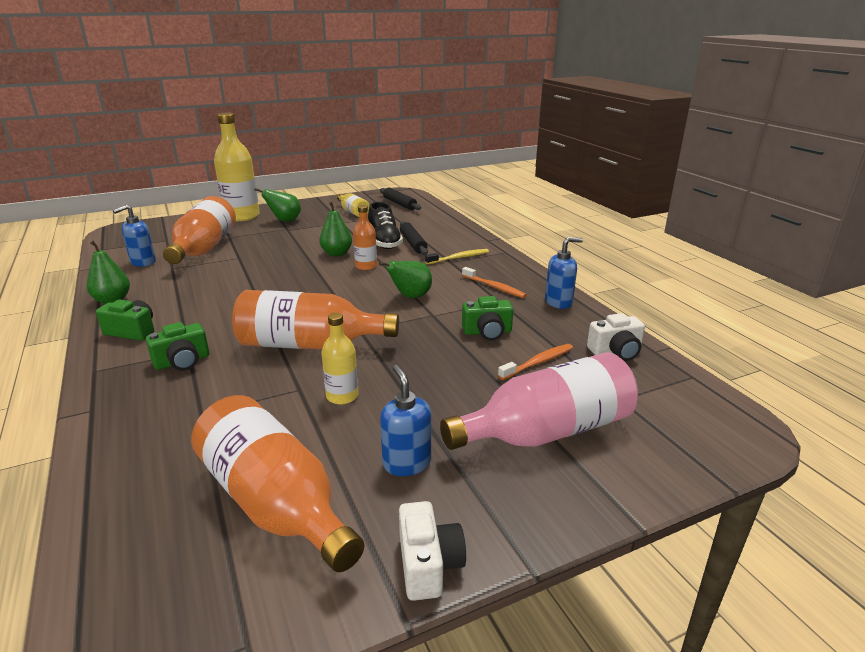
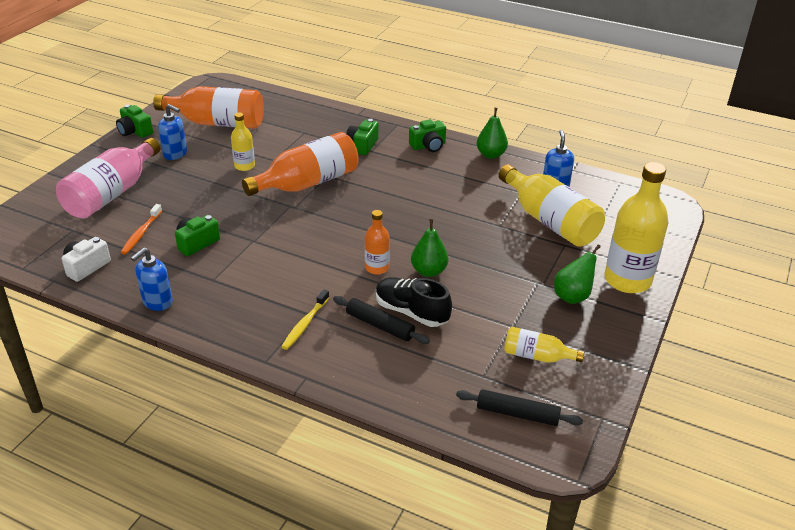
camera: 140 degrees right, 10 degrees up
(204, 248) = (549, 221): orange bottle -> yellow bottle
(410, 296) = (292, 250): green pear -> none
(428, 564) = (135, 131): white camera -> green camera
(494, 287) = (230, 295): orange toothbrush -> none

